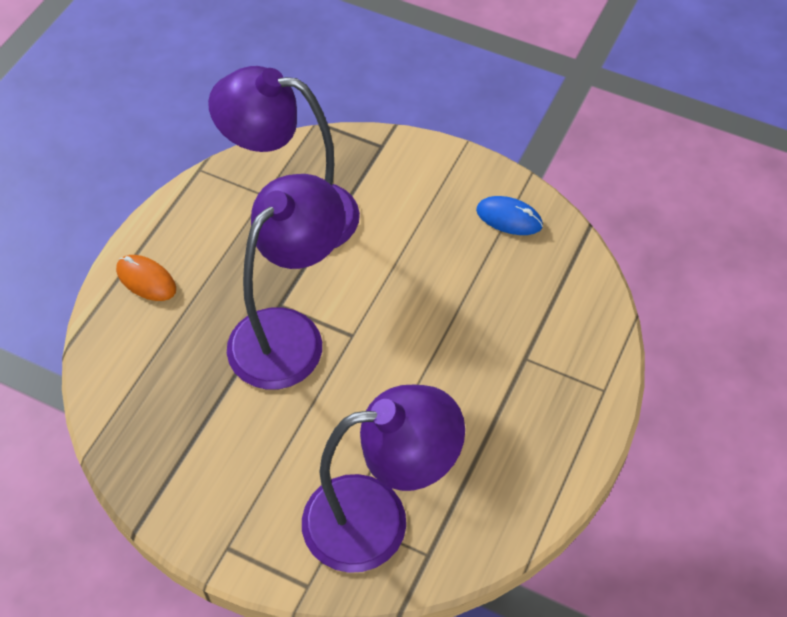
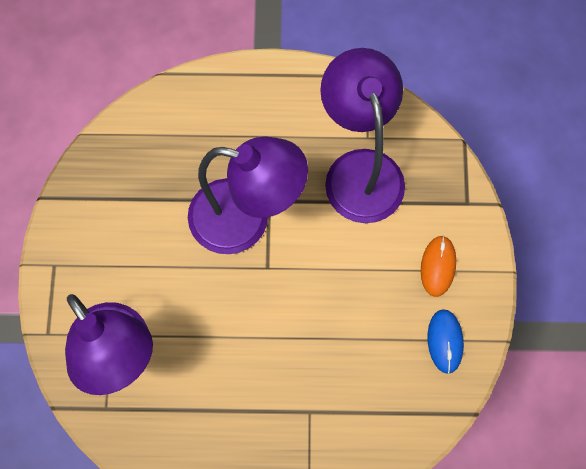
camera: 65 degrees right, 15 degrees up
(146, 280) = (244, 94): orange mouse -> orange mouse (438, 266)

